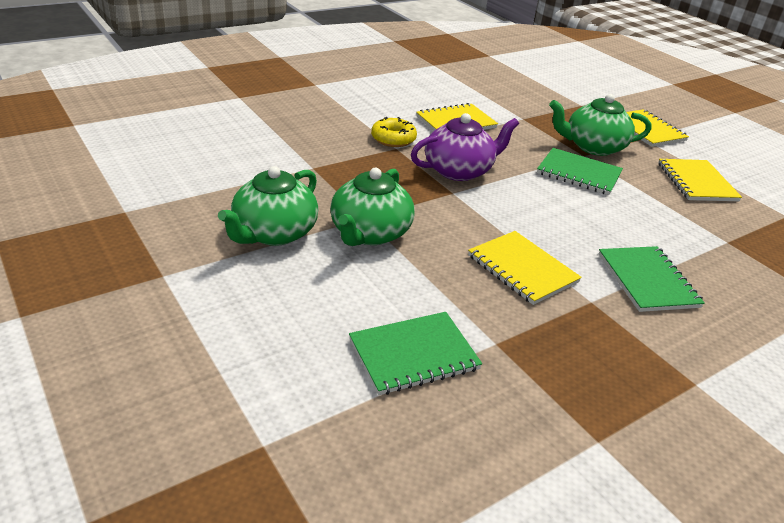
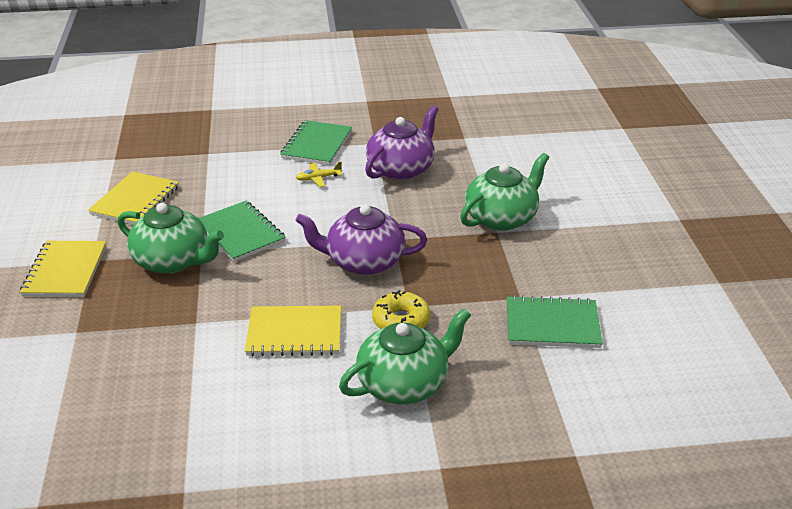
camera: 150 degrees left, 0 degrees up
(274, 233) = (585, 234): green teapot -> green teapot (404, 383)
(414, 355) = (520, 143): green notebook -> green notebook (552, 324)
(522, 269) = (401, 169): yellow notebook -> purple teapot
(588, 237) = (318, 178): none -> yellow plane

